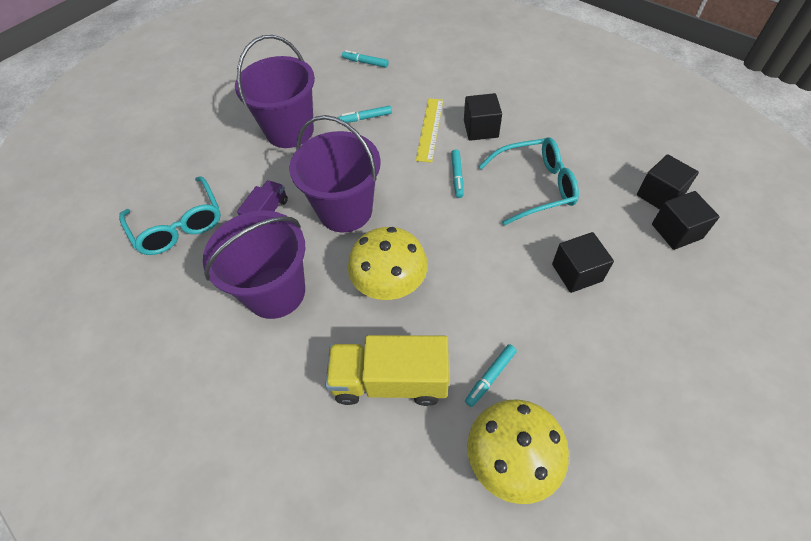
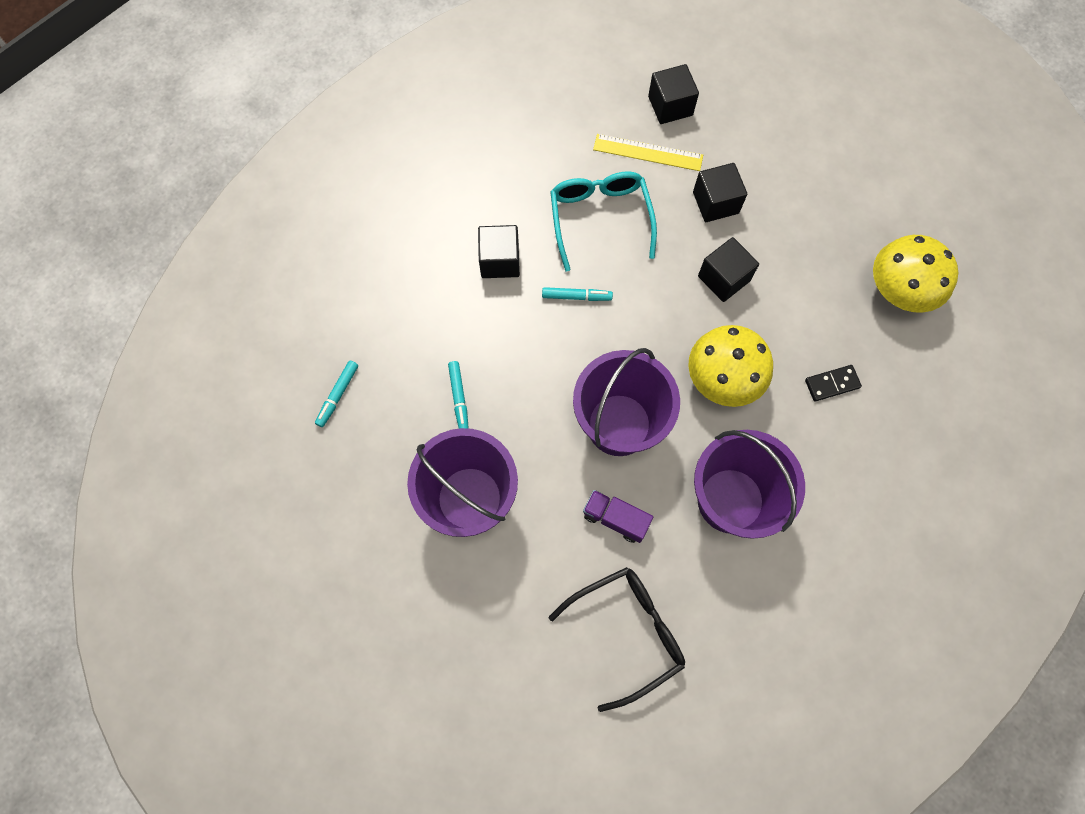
camera: 90 degrees left, 15 degrees up
(179, 225) = (627, 632): turquoise glasses -> black glasses
(390, 381) = (832, 384): yellow truck -> black domino
(430, 129) = (492, 319): yellow ruler -> yellow ruler (648, 152)
(490, 377) = (826, 296): turquoise marker -> none
(660, 195) = (622, 106): black cube -> black cube (724, 278)

